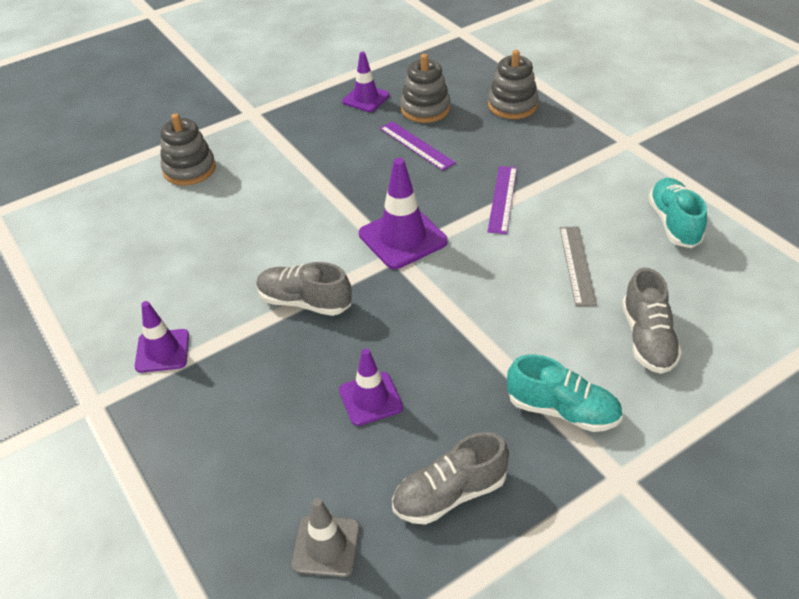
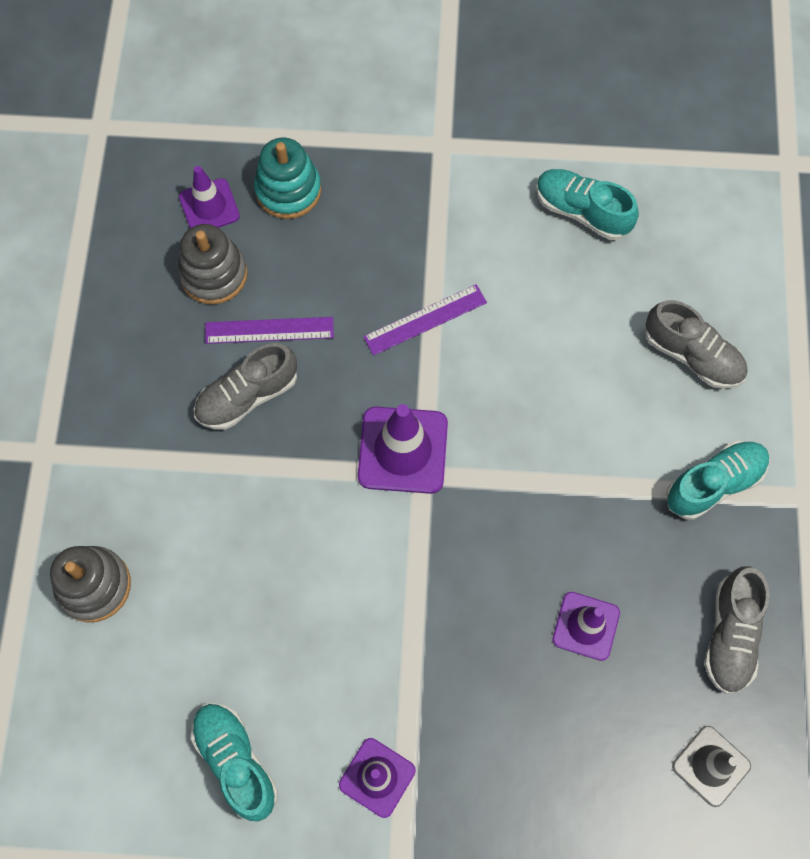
camera: 55 degrees left, 25 degrees up
(124, 281) = (236, 761): none -> turquoise shoe
(304, 302) = (418, 602): grey shoe -> grey shoe (247, 396)
(366, 98) = (135, 317): purple traffic cone -> purple traffic cone (209, 206)
(502, 199) = (425, 320): purple ruler -> purple ruler turned 75 degrees counterclockwise
(512, 105) = (288, 190): grey stacking toy -> turquoise stacking toy
(577, 265) = (566, 333): grey ruler -> none

